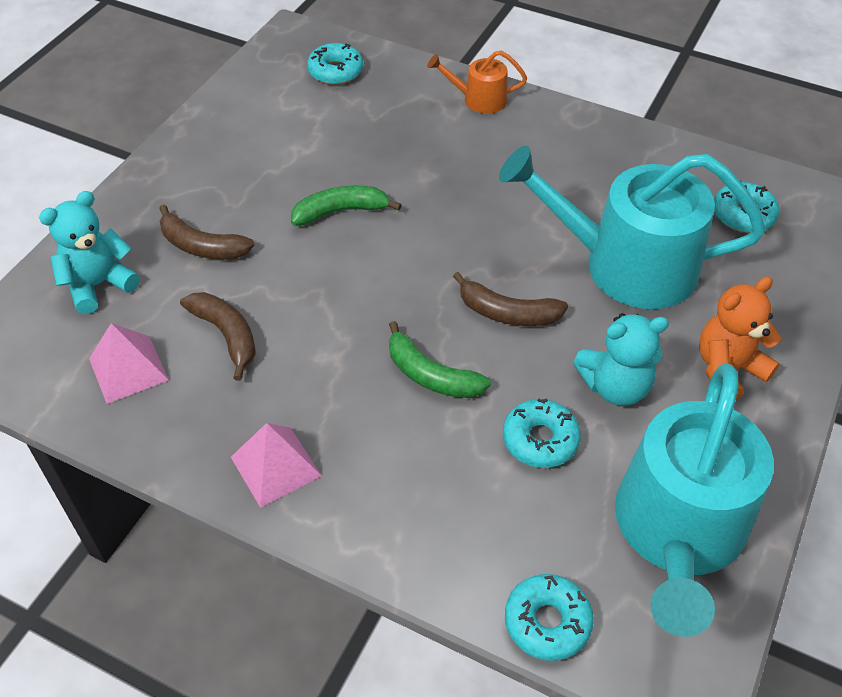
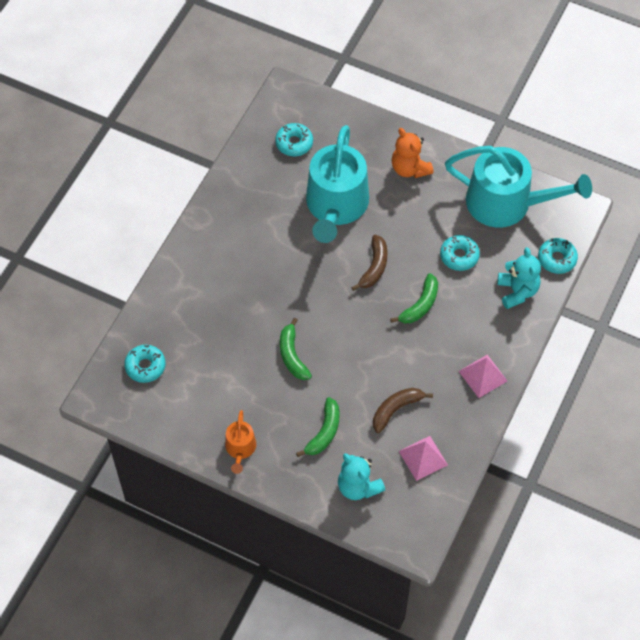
camera: 90 degrees left, 10 degrees up
(201, 246) = (324, 432): brown banana -> green banana
(479, 99) = (181, 276): orange watering can -> orange watering can (240, 449)
(615, 386) = (423, 220): turquoise teddy bear -> turquoise teddy bear (517, 291)

